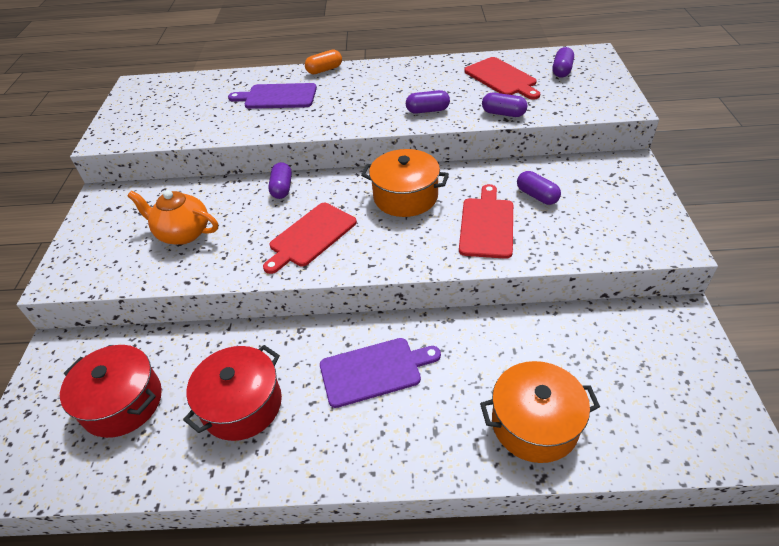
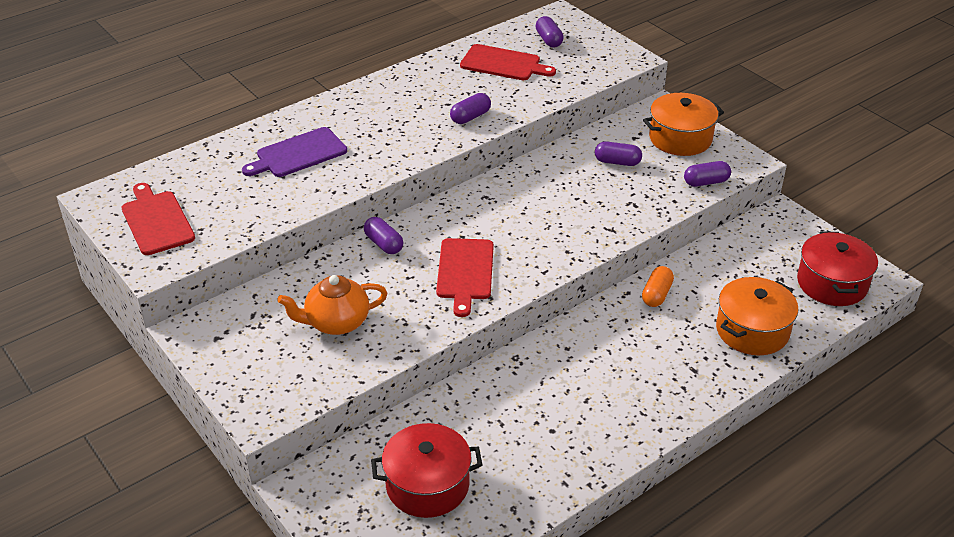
camera: 40 degrees left, 5 degrees down
(242, 405) = (533, 431): red pot -> red pot (832, 283)
(324, 70) = (313, 110): orange capsule -> orange capsule (656, 294)
(374, 371) = (609, 355): purple cutting board -> none
(405, 197) = (510, 205): orange pot -> orange pot (680, 138)
(487, 225) = (602, 201): red cutting board -> red cutting board (156, 221)
(503, 113) = (541, 97): purple capsule -> purple capsule (706, 182)

